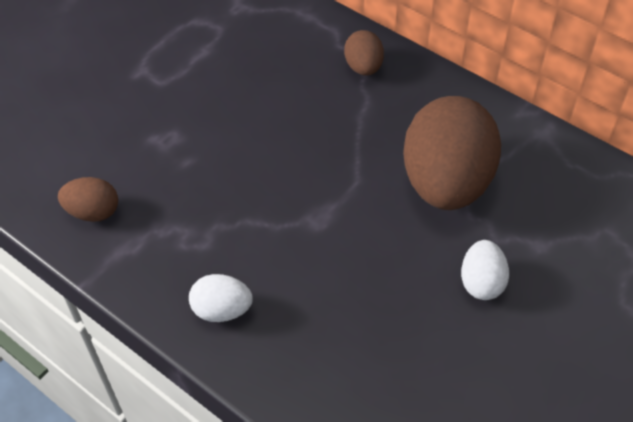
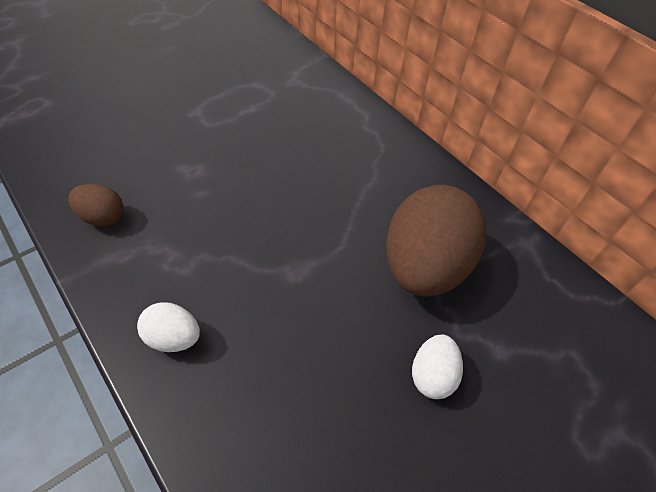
camera: 10 degrees right, 0 degrees up
(363, 67) = (380, 149): brown egg -> none

